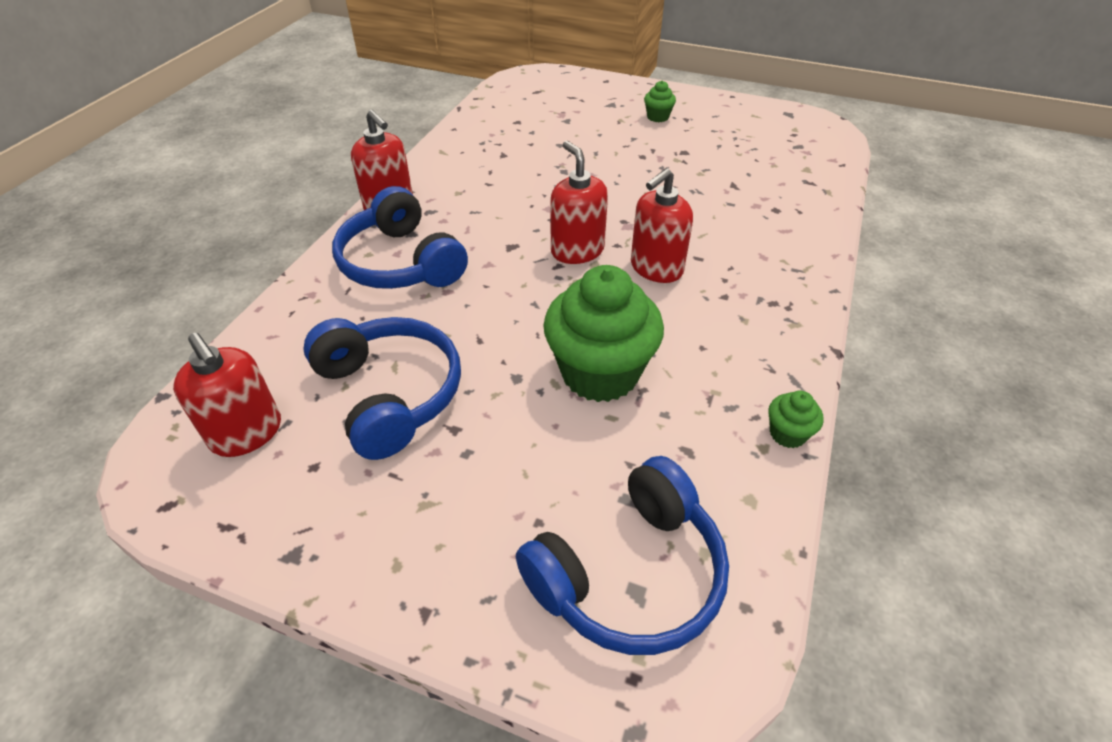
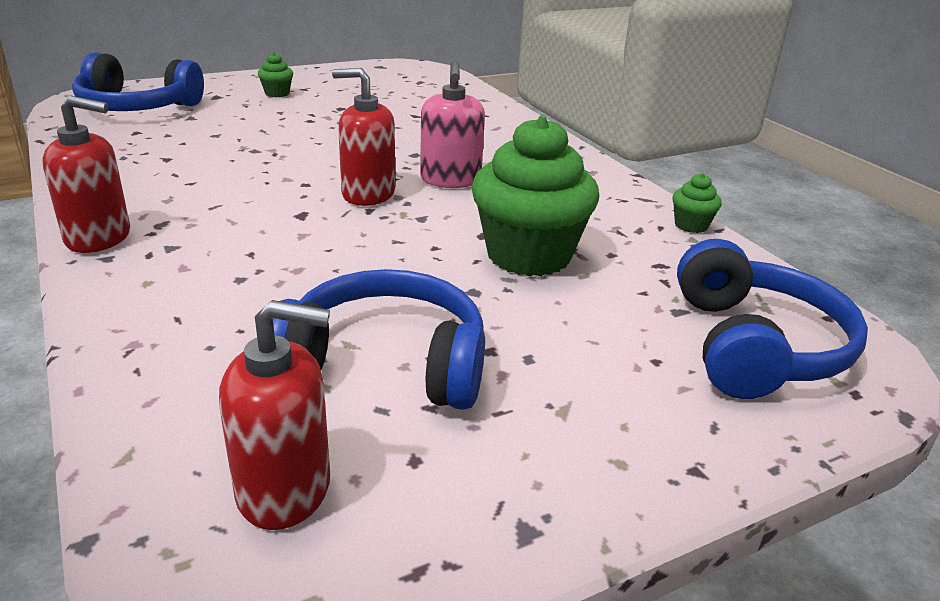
camera: 50 degrees left, 15 degrees down
(401, 263) = (203, 272): blue headphones -> blue headphones (137, 107)
(656, 268) = (450, 180): red soap dispenser -> pink soap dispenser

